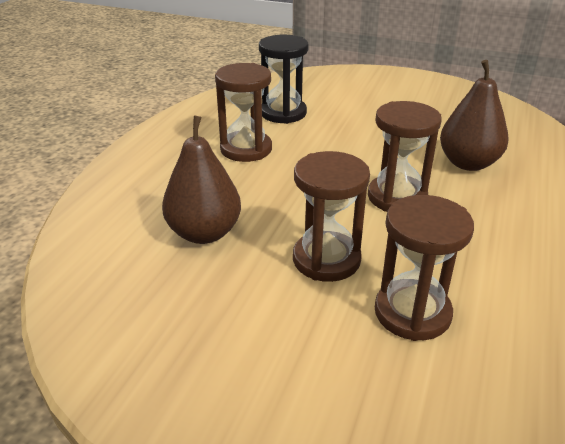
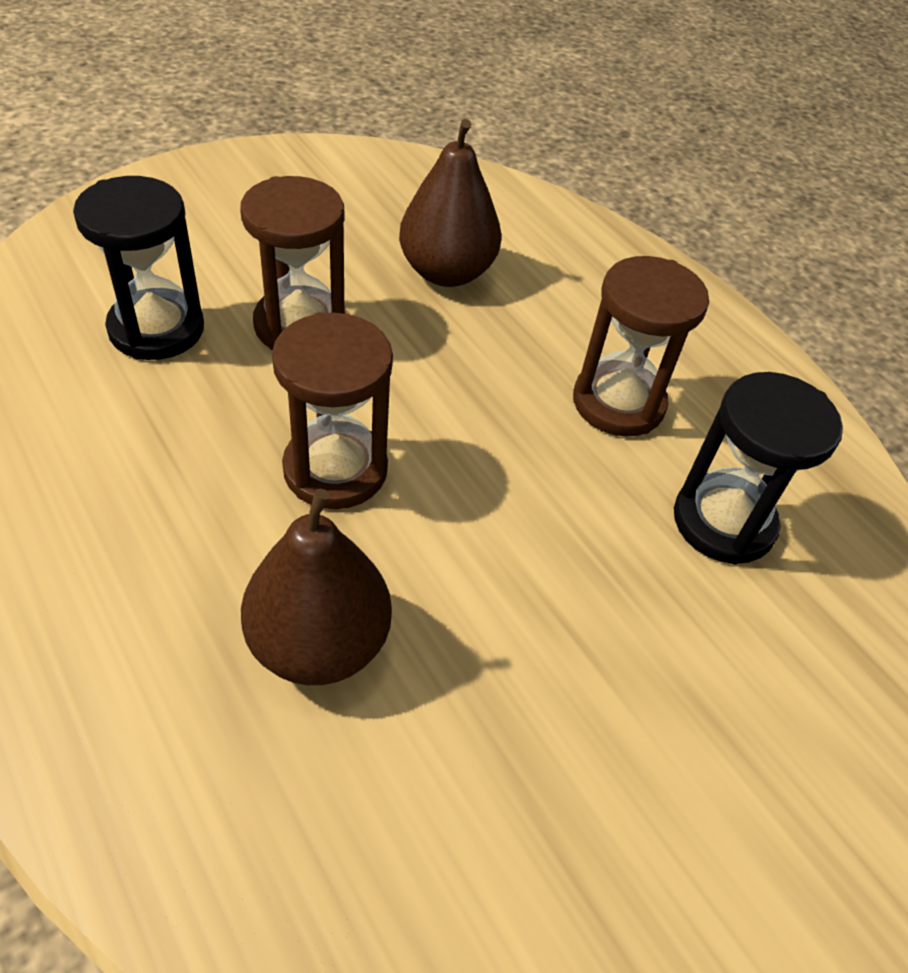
camera: 120 degrees right, 15 degrees up
(412, 313) = (156, 329): brown hourglass -> black hourglass

